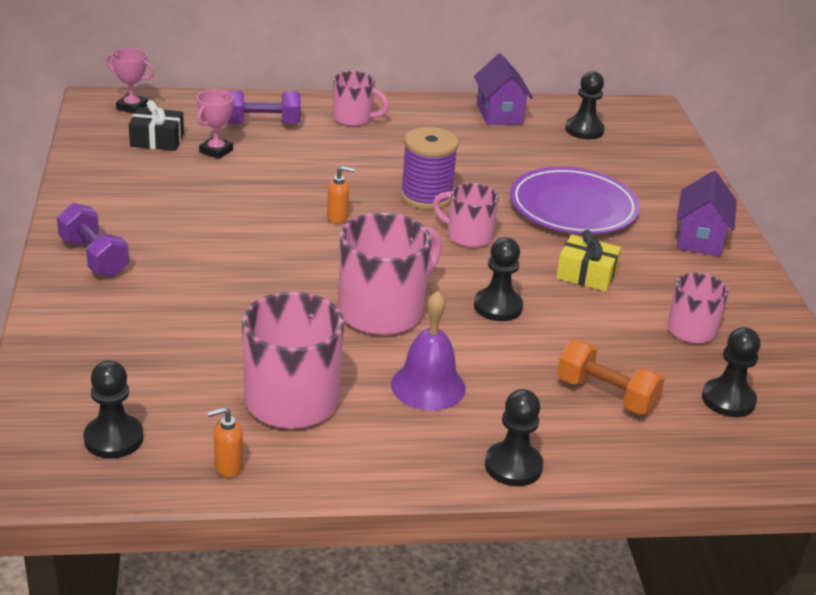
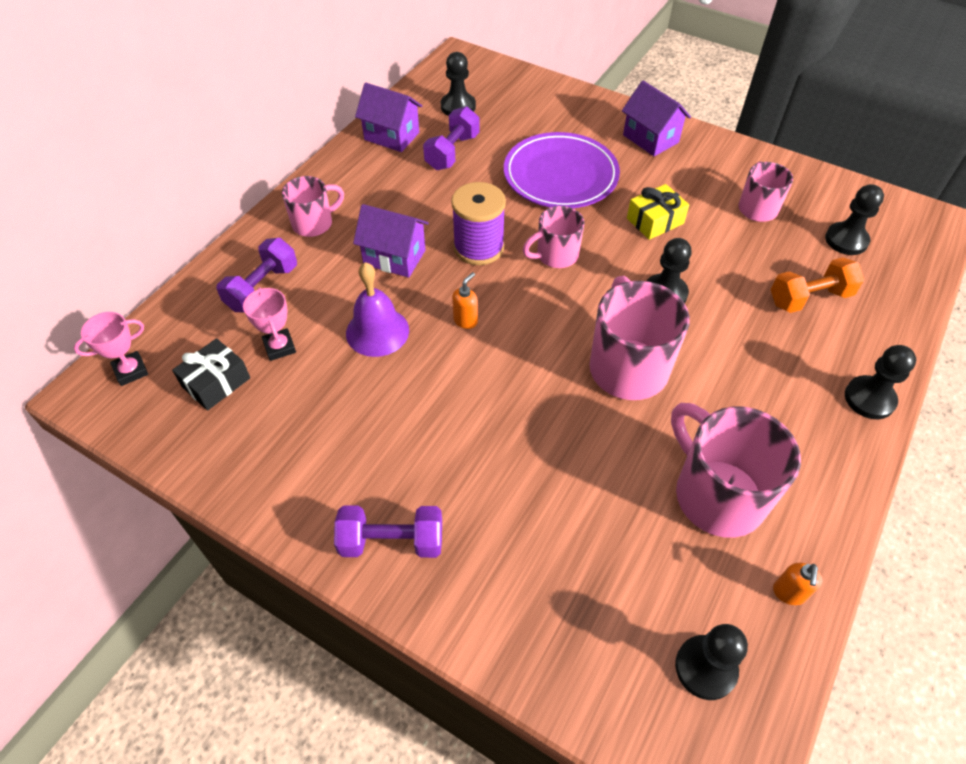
camera: 50 degrees left, 20 degrees up
(364, 164) = (394, 257): none -> purple house
(428, 386) = (745, 394): purple bell -> purple bell (377, 331)
(522, 147) = (452, 152): none -> purple dumbbell

